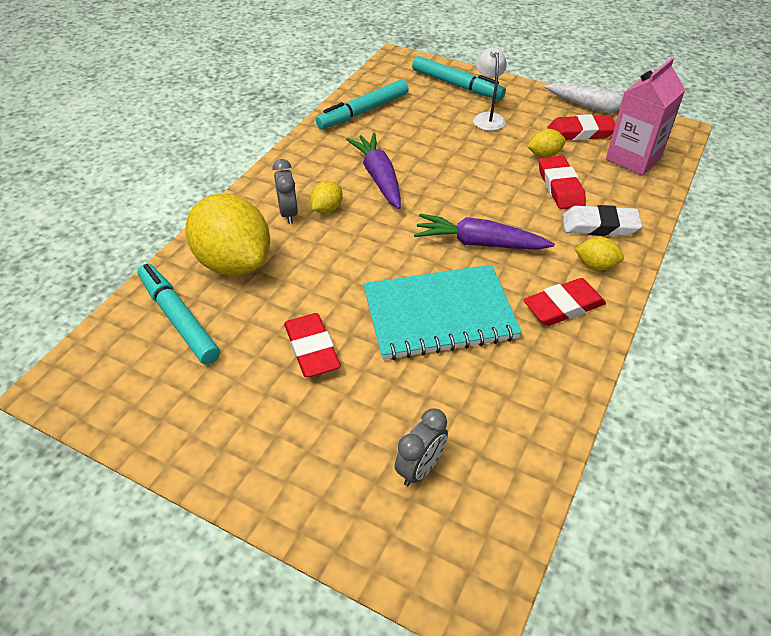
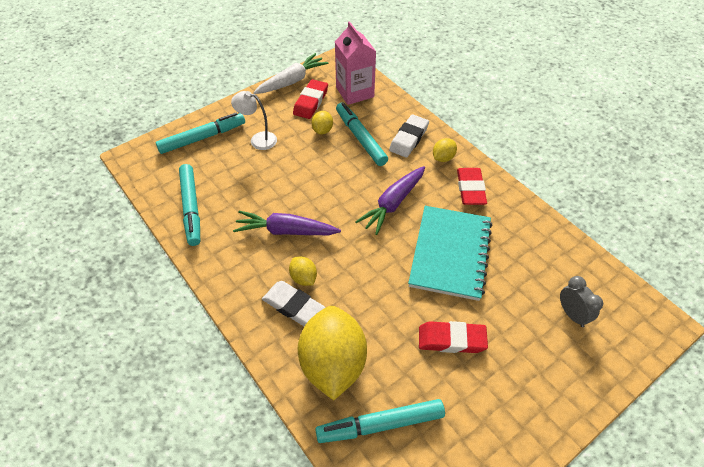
camera: 65 degrees left, 5 degrees up
(234, 263) = (333, 364): yellow lemon -> yellow lemon turned 75 degrees counterclockwise
(288, 213) = (293, 306): grey clock -> white eraser
(560, 186) = (360, 138): red eraser -> turquoise marker

